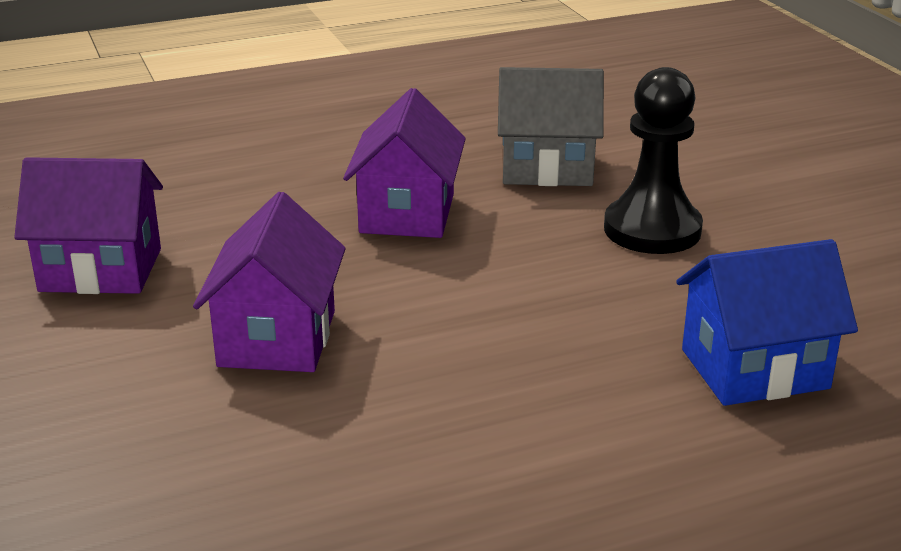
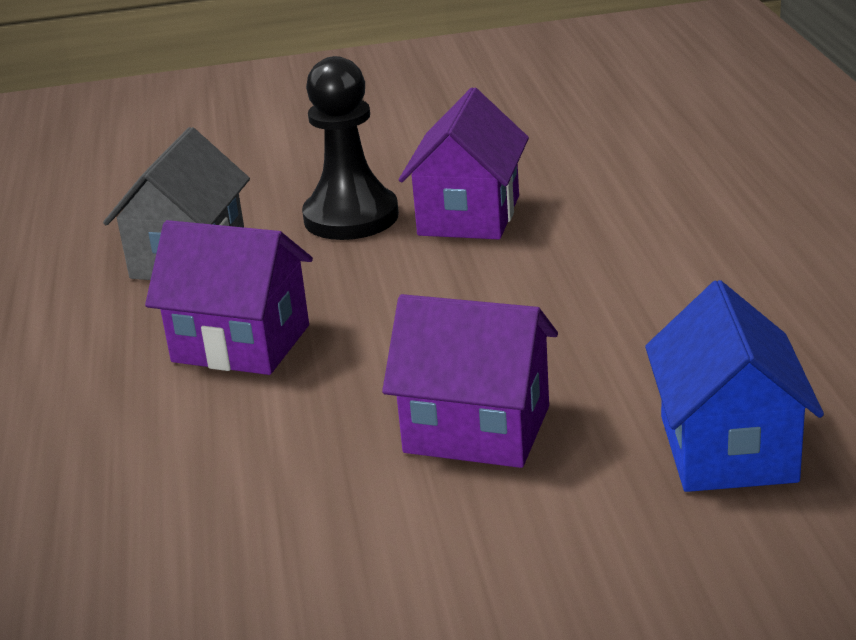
camera: 75 degrees left, 0 degrees up
(101, 270) = (263, 569): purple house -> purple house (469, 215)
(754, 369) = (595, 200): blue house -> blue house (727, 449)

